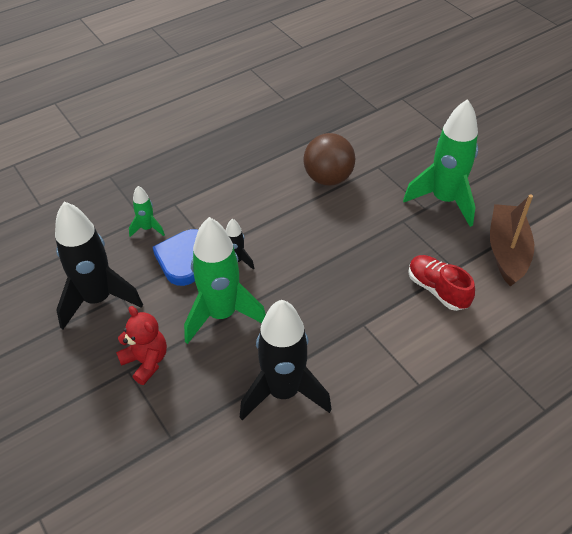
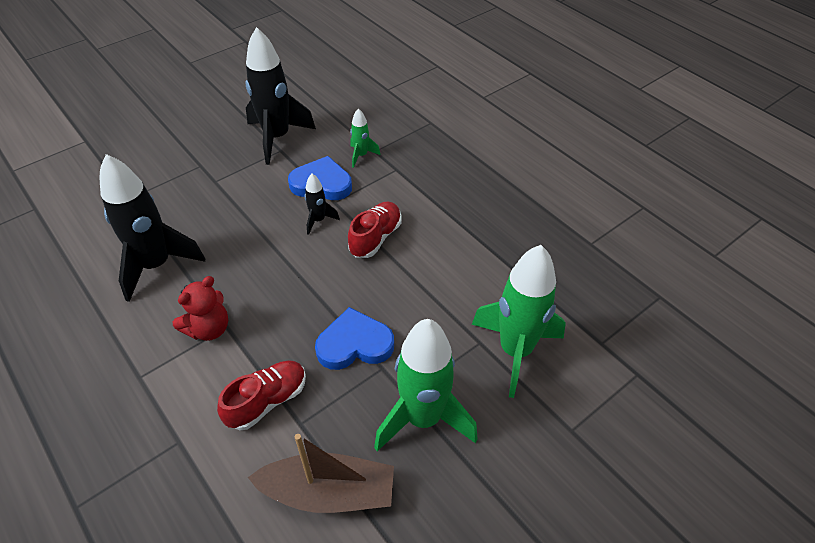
camera: 85 degrees right, 0 degrees up
(146, 361) = (207, 174): red teddy bear -> red teddy bear (209, 329)
(221, 314) = (252, 216): green rocket -> green rocket (515, 351)
(264, 221) = (375, 238): none -> red shoe
(328, 178) = (450, 291): brown ball -> none
(380, 236) = (354, 344): none -> blue heart

